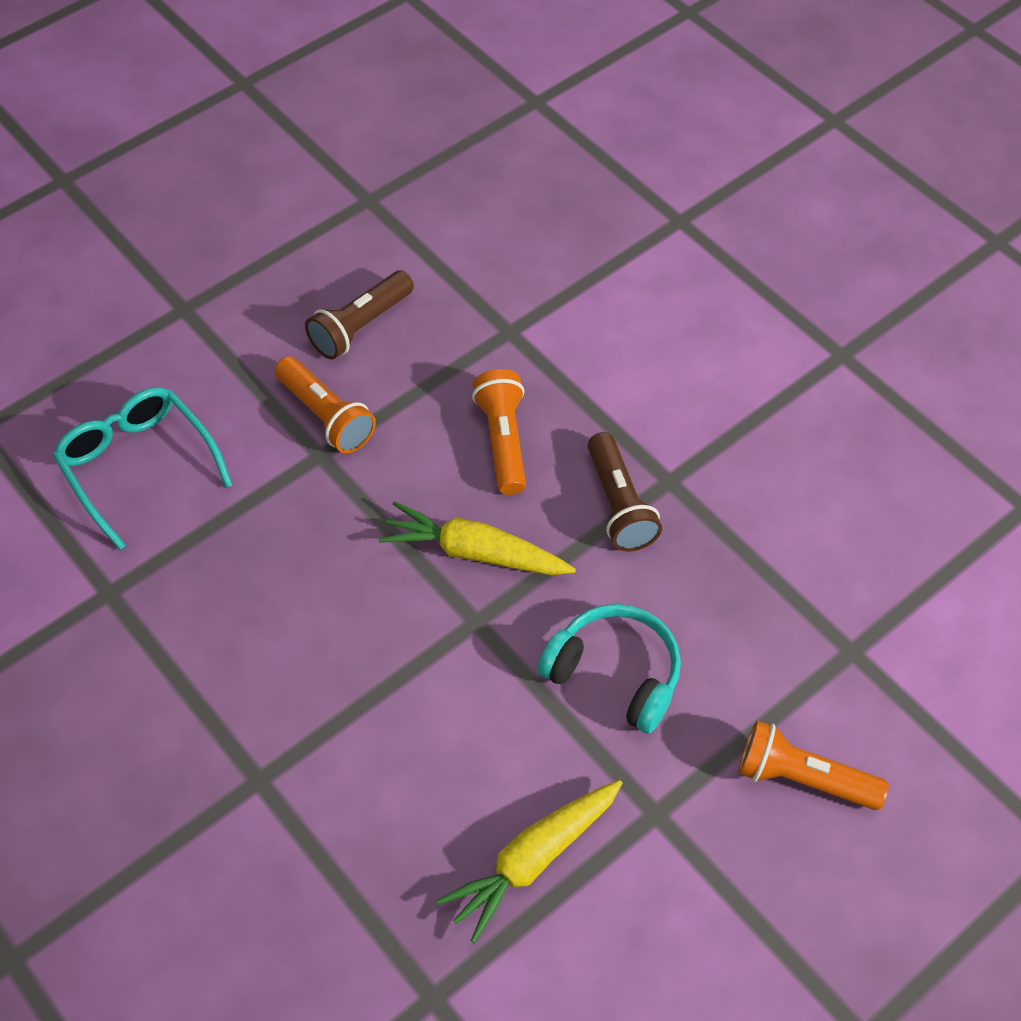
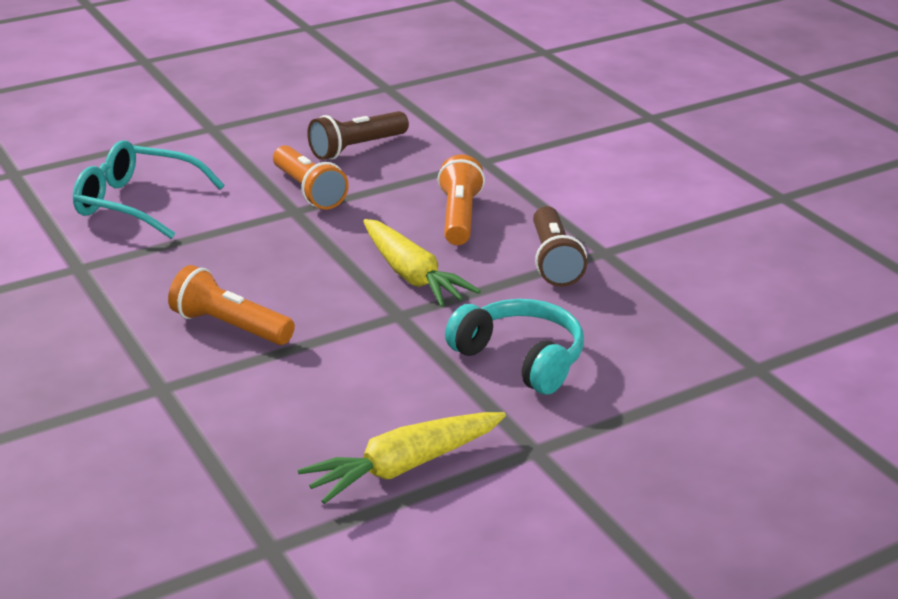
camera: 10 degrees right, 25 degrees down
(138, 466) = (137, 203): turquoise glasses -> turquoise glasses turned 45 degrees counterclockwise
(474, 552) = (412, 276): yellow carrot -> yellow carrot turned 150 degrees counterclockwise
(802, 779) = (690, 444): orange flashlight -> orange flashlight (229, 327)

